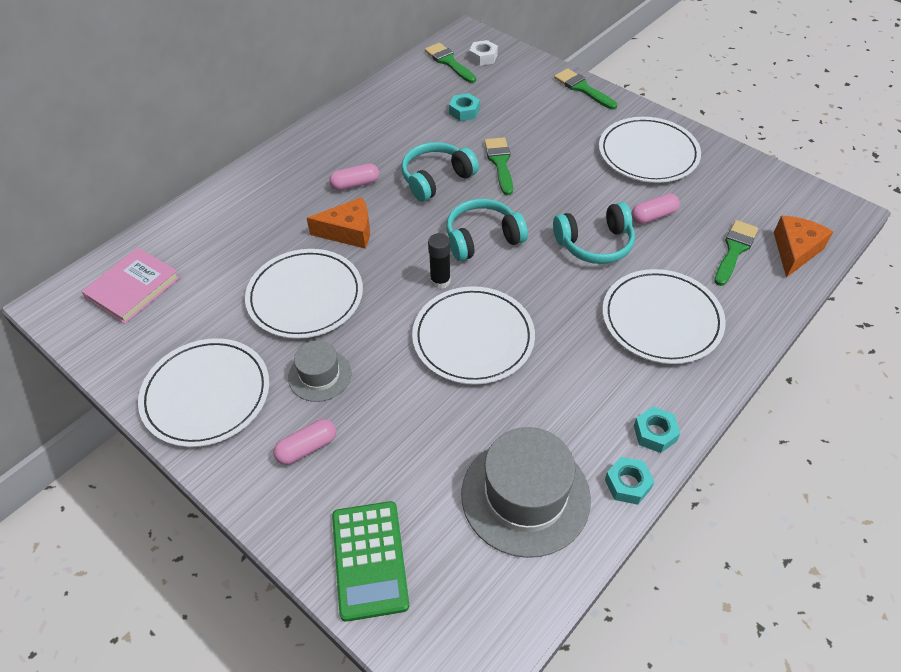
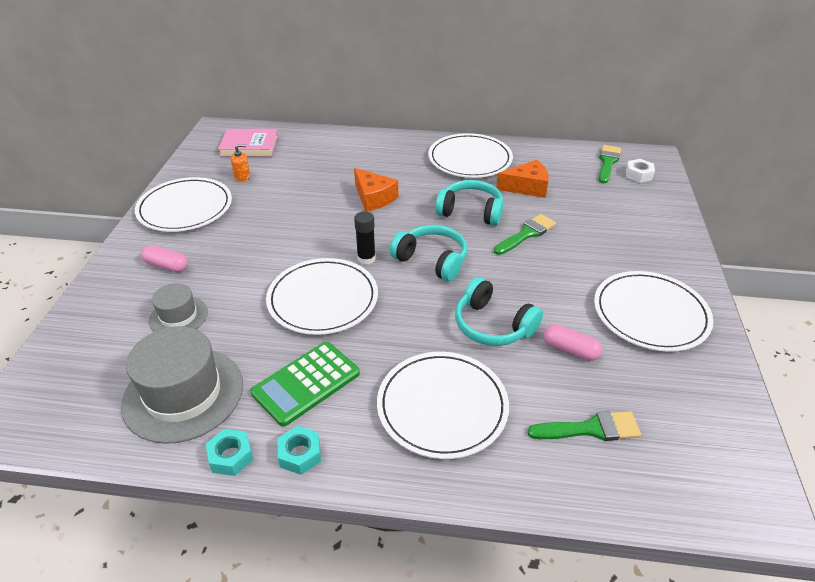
camera: 55 degrees right, 10 degrees down
(195, 319) = (242, 176): none -> orange soap dispenser
(305, 296) = (297, 207): white plate -> white plate (470, 159)
(320, 375) = (232, 244): grey hat -> grey hat (178, 316)
(355, 184) = (423, 180): pink capsule -> none
(369, 560) = (87, 335): green calculator -> green calculator (306, 383)
(464, 111) = (561, 193): turquoise nut -> none
(582, 88) = (680, 240): green brush -> none
(795, 251) = (646, 484): orange cheese -> orange cheese (526, 187)

